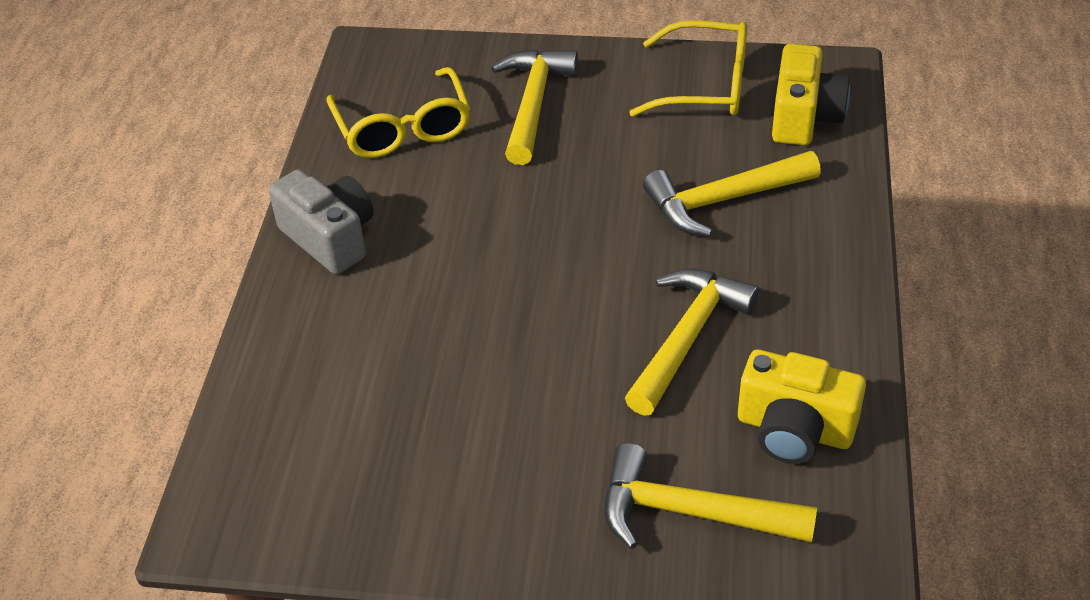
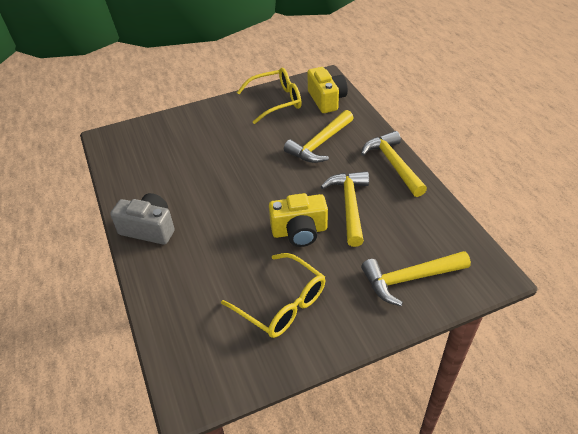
camera: 30 degrees left, 0 degrees up
(403, 128) = (150, 166): yellow glasses -> yellow glasses (282, 304)
(533, 104) = (205, 134): yellow hammer -> yellow hammer (393, 164)
(794, 429) = (422, 224): yellow camera -> yellow camera (299, 231)

